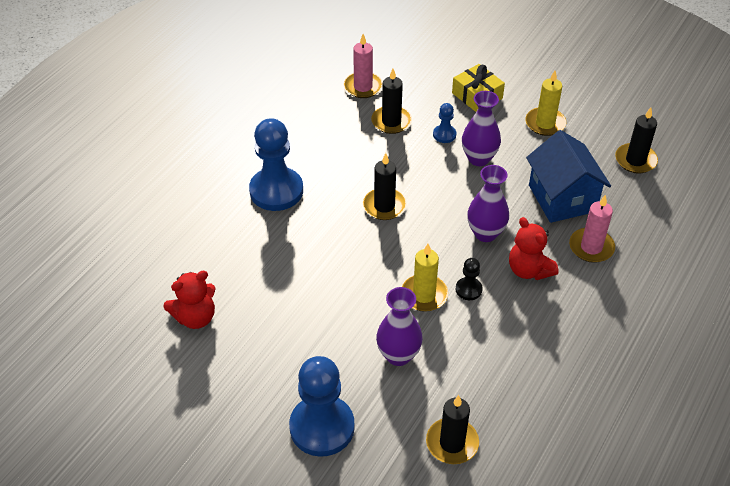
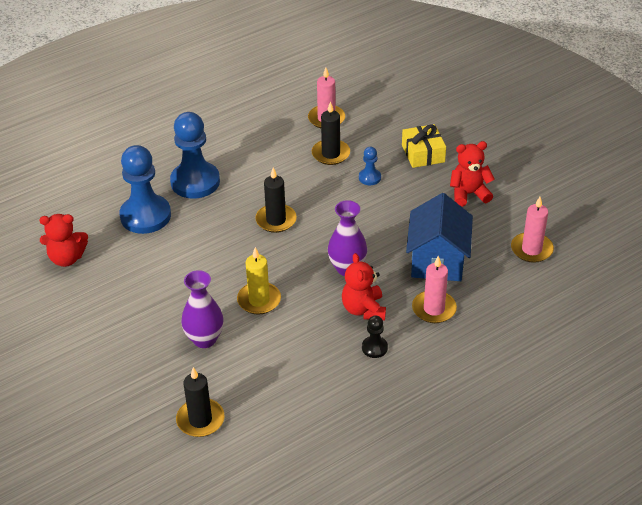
camera: 25 degrees right, 5 degrees down
(322, 427) = (107, 371): blue pawn -> blue pawn (145, 216)
(468, 289) = (300, 308): black pawn -> black pawn (374, 348)
(479, 158) = (386, 206): purple vase -> none
(545, 123) = (469, 194): yellow candle -> red teddy bear
(635, 160) = (531, 249): black candle -> pink candle

